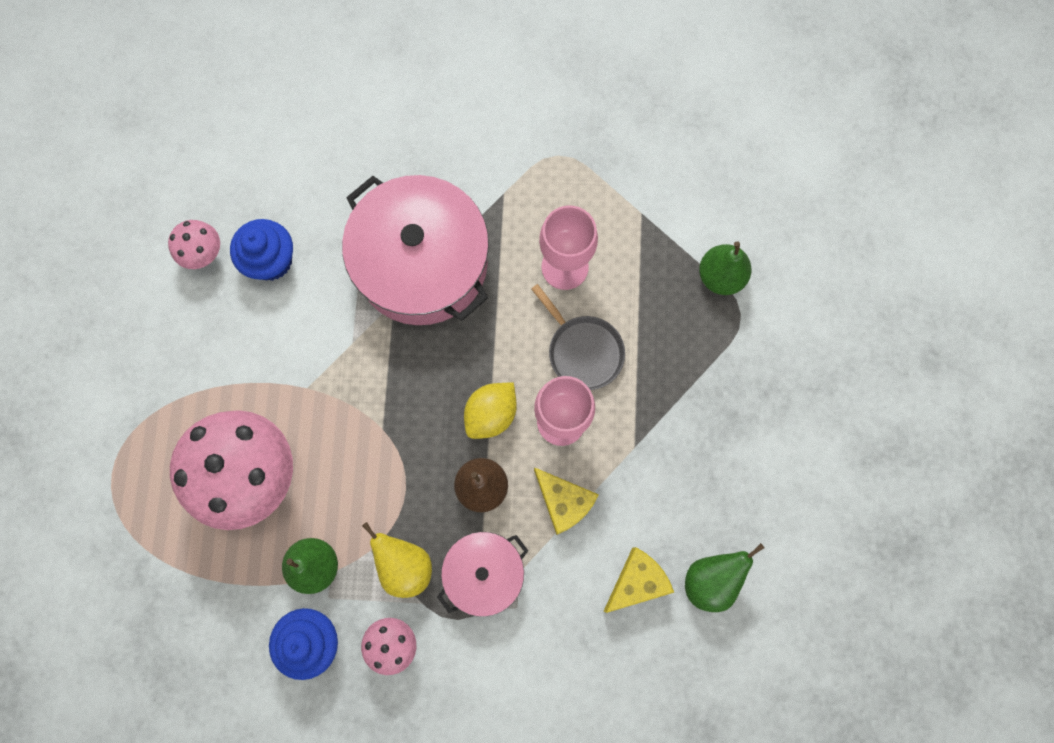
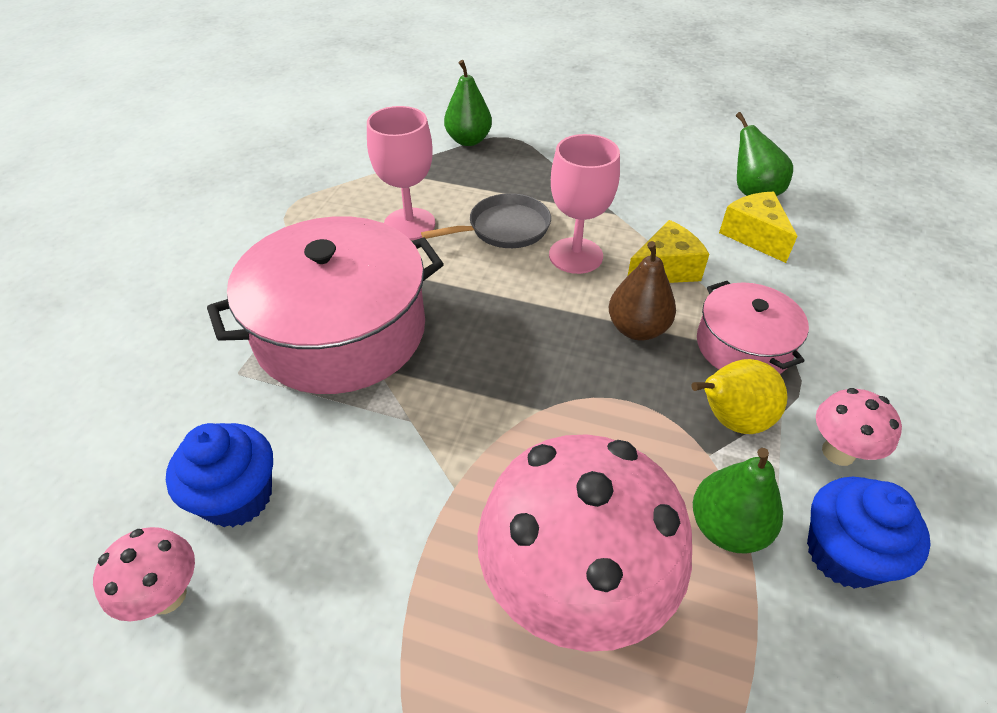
camera: 75 degrees left, 30 degrees down
(491, 414) = (552, 306): yellow lemon -> none

